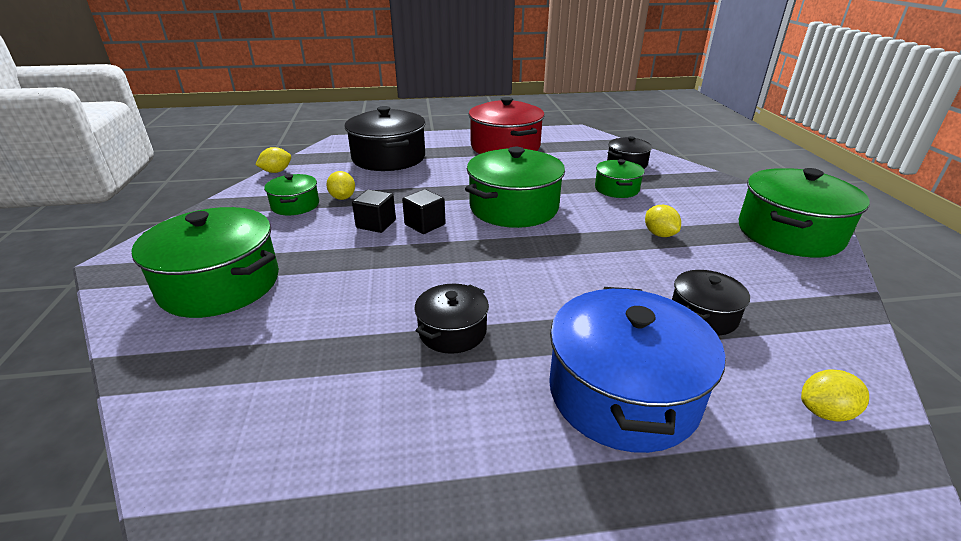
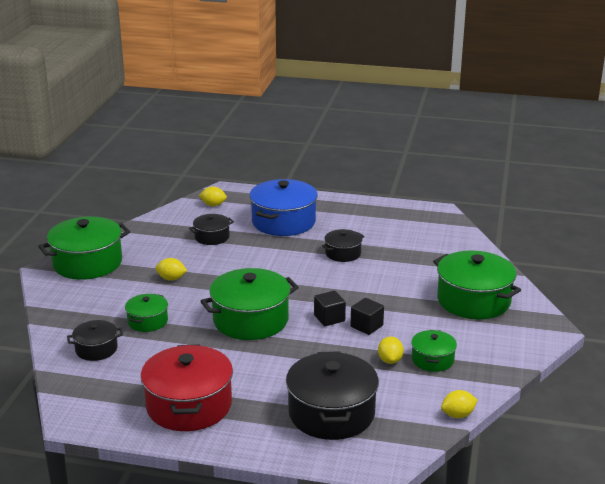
camera: 160 degrees left, 5 degrees down
(659, 234) = (171, 279): yellow lemon -> yellow lemon turned 75 degrees counterclockwise

